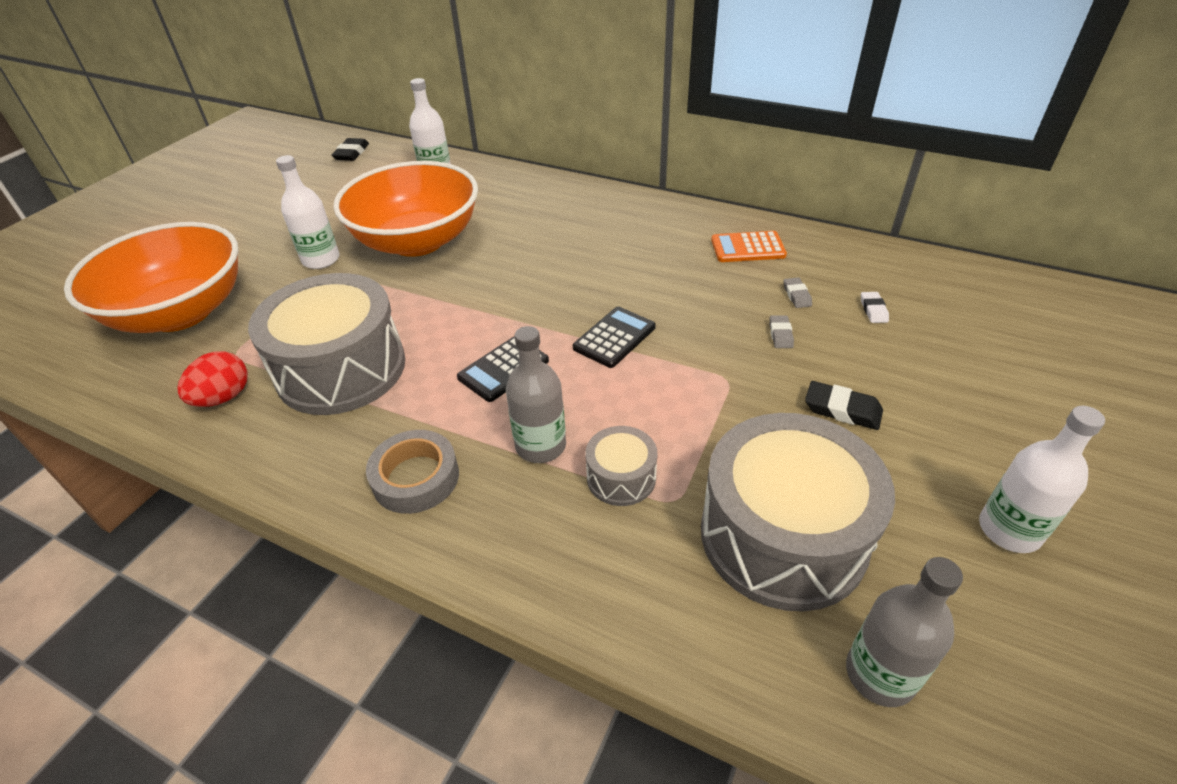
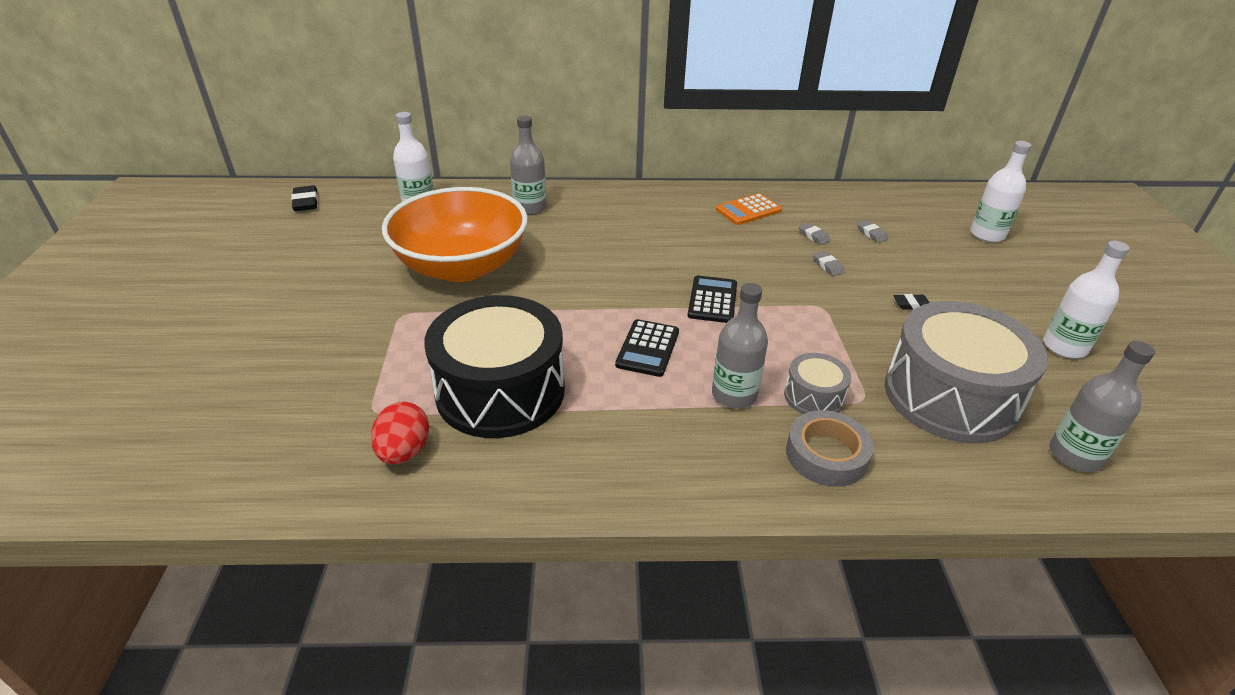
camera: 30 degrees left, 5 degrees down
(180, 312) = (266, 392): orange bowl -> none
(321, 260) = (377, 305): white bottle -> white bottle (987, 234)
(341, 369) = (500, 391): grey drum -> black drum
(415, 478) = (658, 452): grey tape -> grey tape (826, 455)
(527, 197) = (530, 208): none -> grey bottle
(842, 410) = (911, 305): black eraser -> black eraser, size x0.64
(873, 310) = (871, 234): white eraser -> grey eraser

